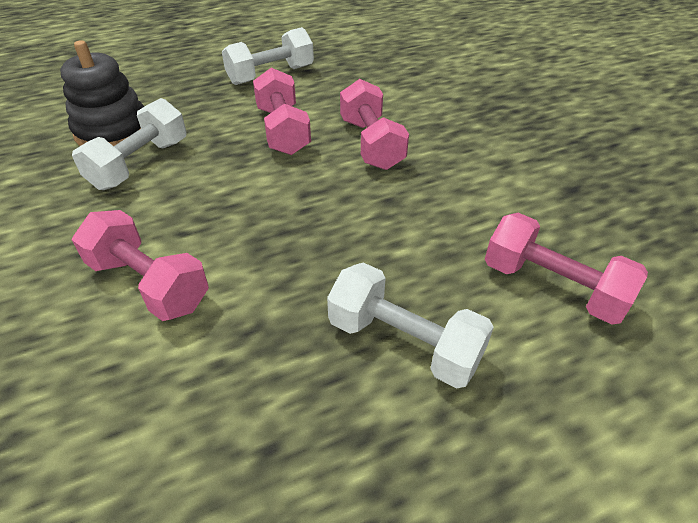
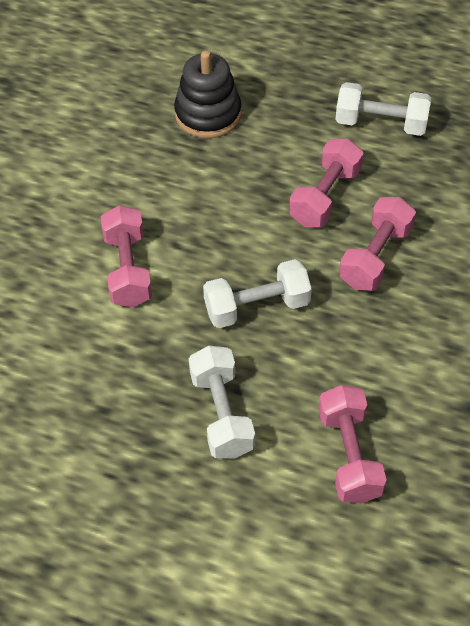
camera: 45 degrees right, 10 degrees up
(140, 164) = (199, 163): white dumbbell -> white dumbbell (257, 307)

